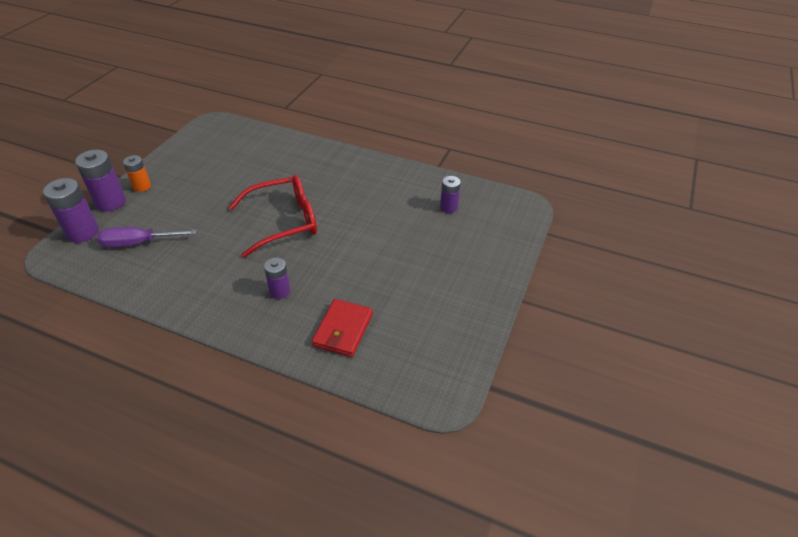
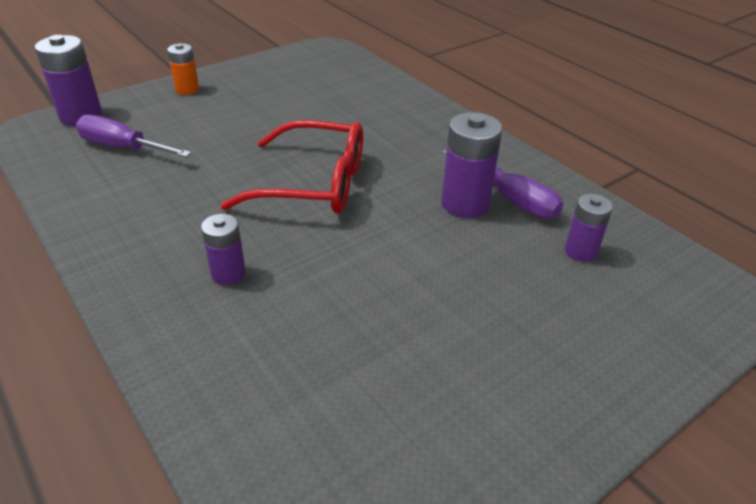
camera: 30 degrees right, 5 degrees down
(110, 202) = (139, 95): purple battery -> purple battery (465, 204)
(343, 330) = (267, 373): red wallet -> none
(398, 191) = (511, 199): none -> purple screwdriver

